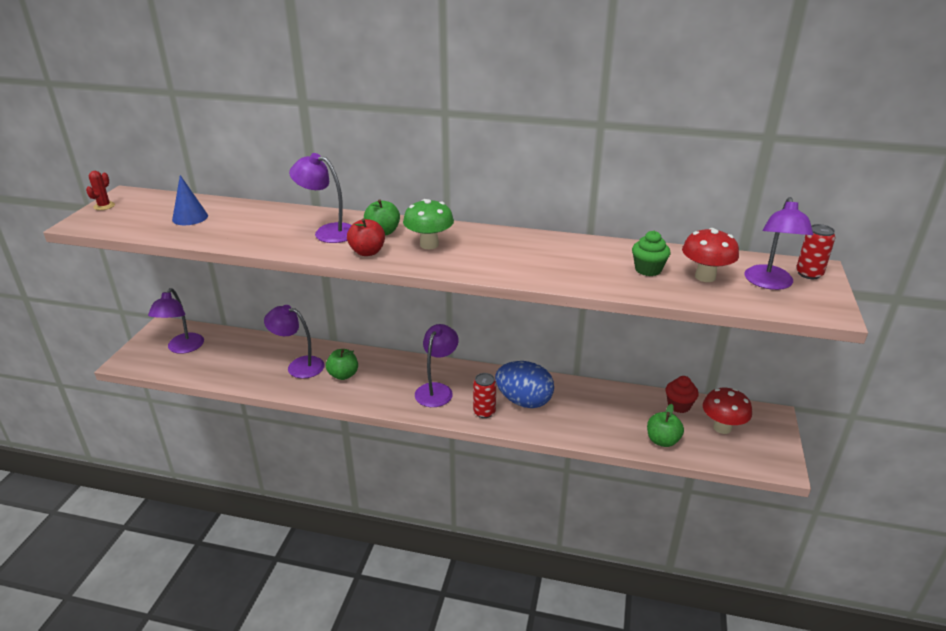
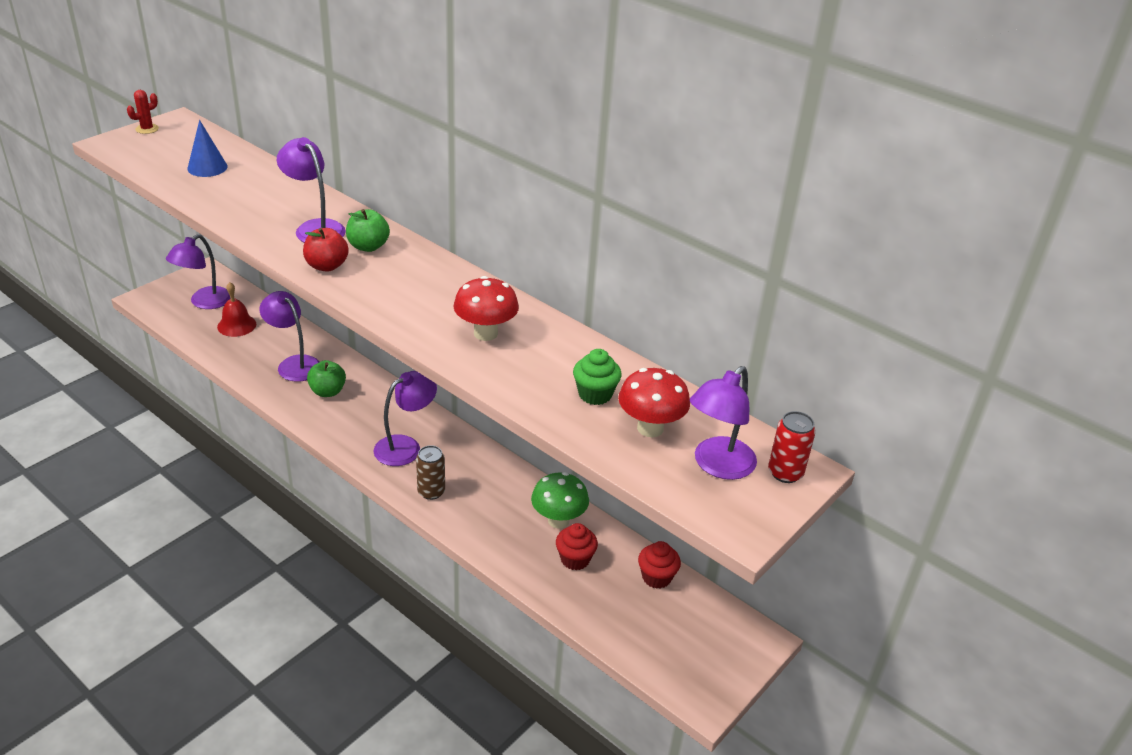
camera: 25 degrees right, 5 degrees up
(226, 355) = (236, 325): none -> red bell
(429, 244) = (397, 278): green mushroom -> green mushroom (558, 520)
(484, 412) = (431, 492): red can -> brown can
(524, 401) = (484, 497): blue egg -> none
(620, 416) = (575, 559): none -> red cupcake
(662, 441) = (594, 608): green apple -> none
(722, 427) = (681, 625): red mushroom -> red mushroom (485, 333)

